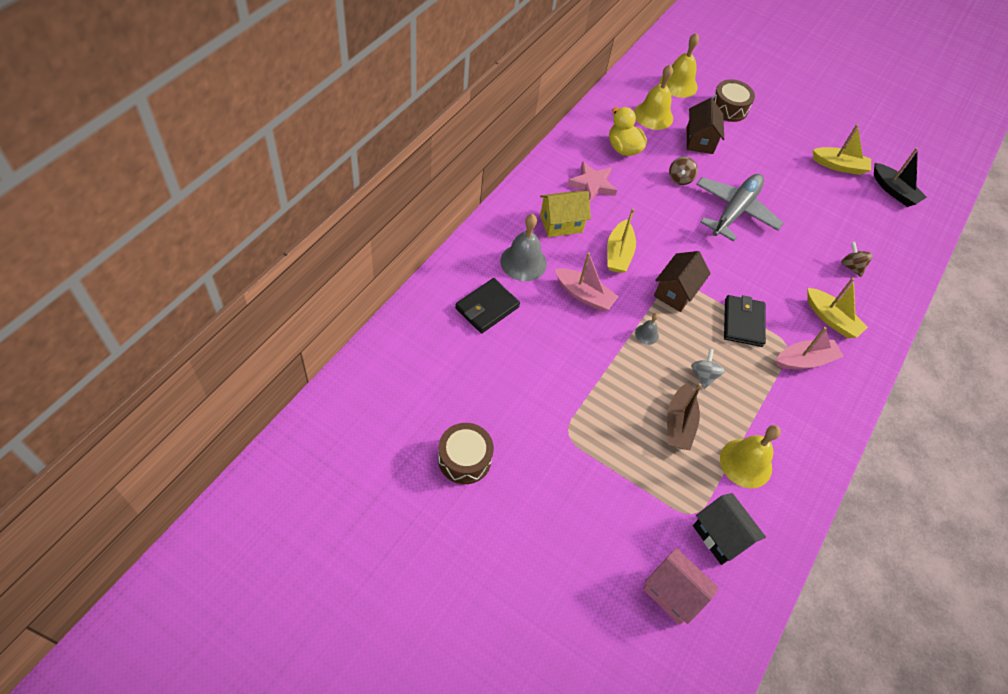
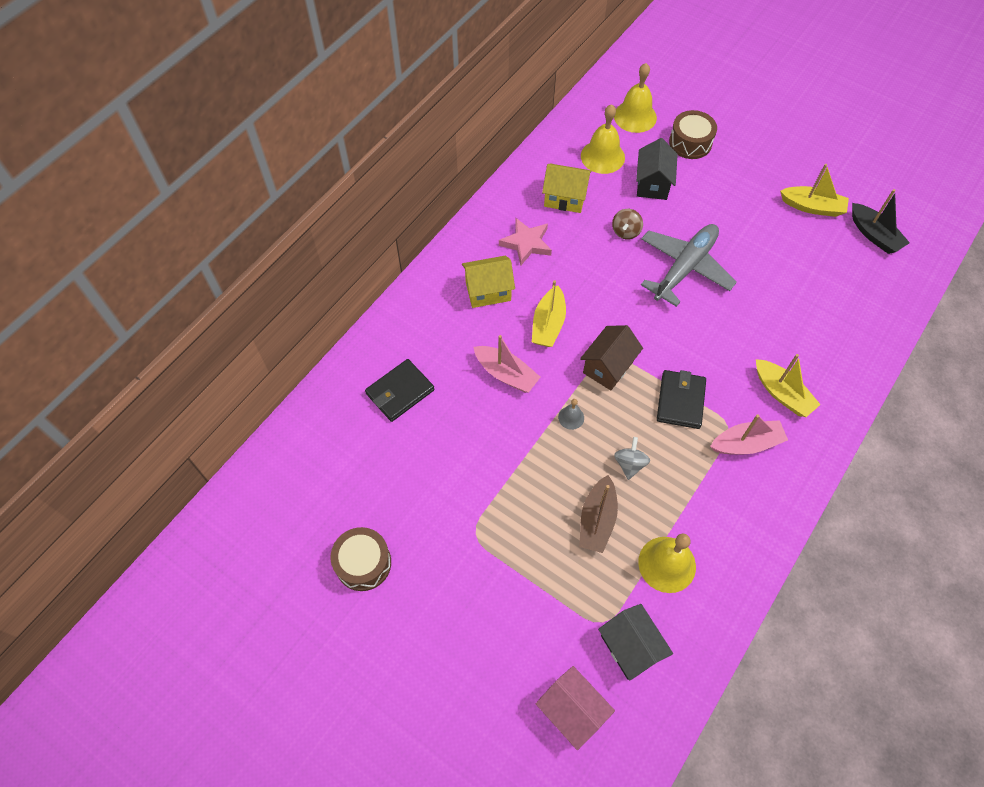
camera: 10 degrees right, 5 degrees up
(523, 262) = (443, 338): grey bell -> none
(623, 148) = (565, 198): yellow duck -> yellow house
(699, 140) = (652, 184): brown house -> black house
(851, 266) = (813, 329): brown spinning top -> none

